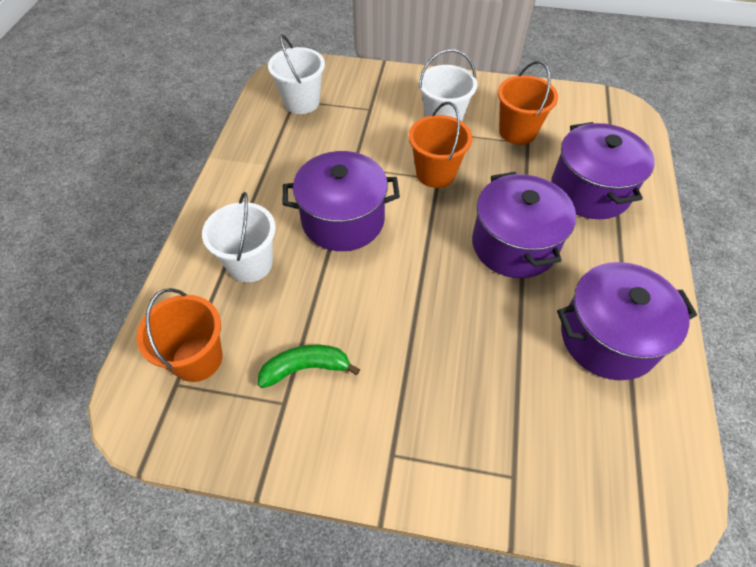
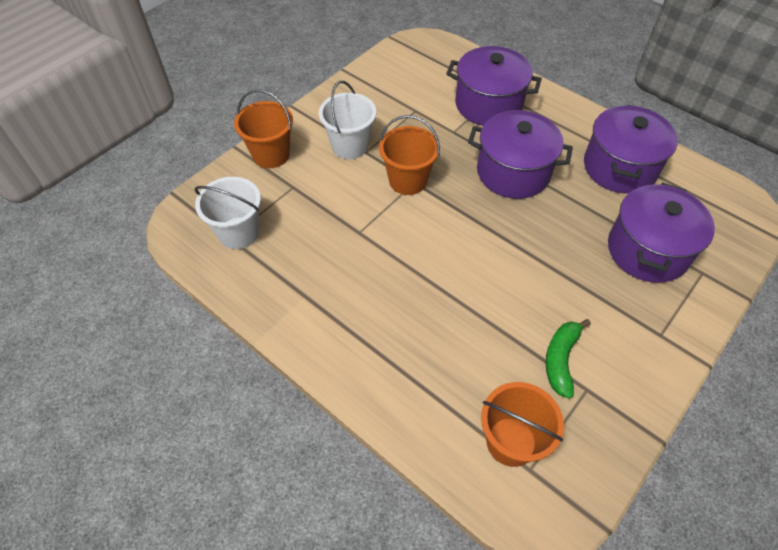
camera: 60 degrees left, 0 degrees up
(250, 264) = (425, 358): white bucket -> none
(343, 220) = (418, 266): purple pot -> purple pot (647, 250)
(517, 132) = (399, 109): orange bucket -> orange bucket (271, 155)

